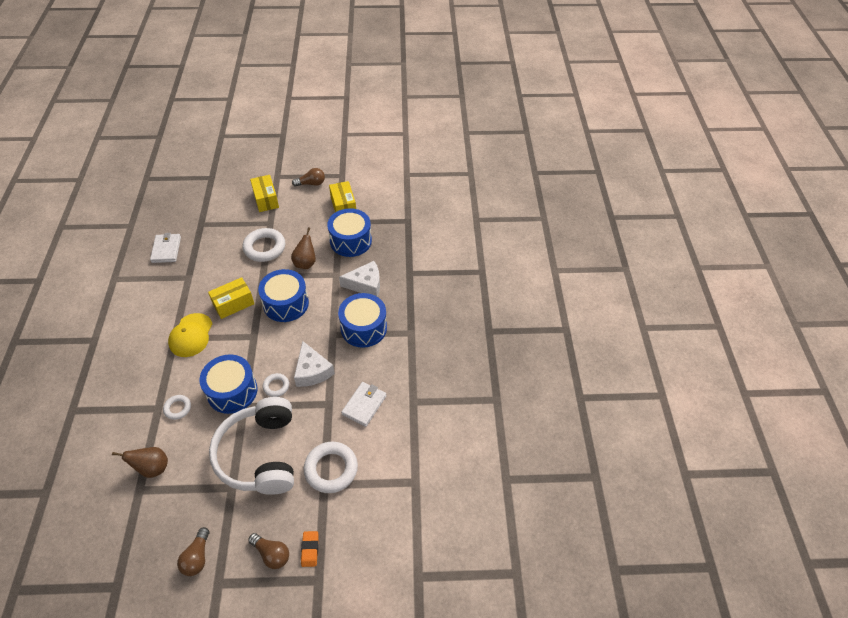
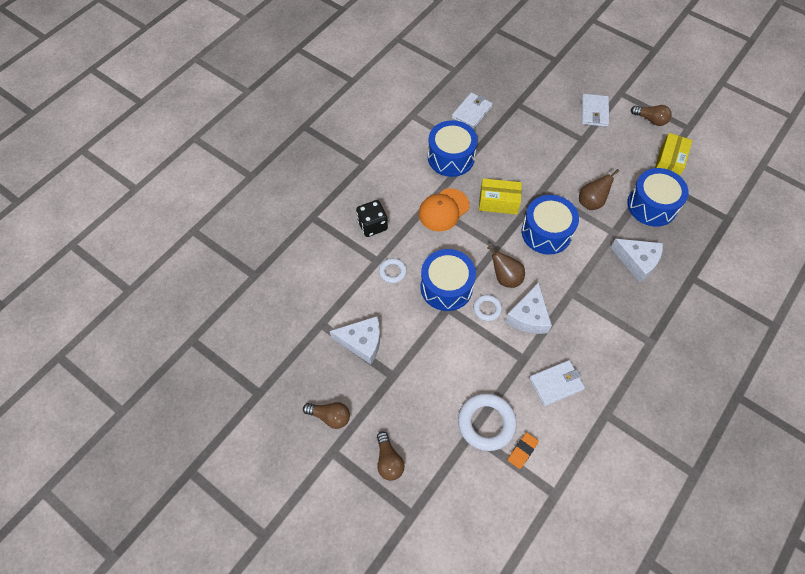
camera: 40 degrees right, 10 degrees up
(135, 383) = (372, 225): none -> black dice
(152, 468) = (342, 312): brown pear -> brown pear (505, 278)
(187, 479) = (362, 342): none -> white cheese
(191, 335) = (443, 210): yellow cap -> orange cap
(197, 557) = (330, 416): brown light bulb -> brown light bulb turned 120 degrees counterclockwise
(260, 454) = (434, 363): white headphones -> none
(264, 248) = (561, 162): white ring -> none
(266, 199) = (594, 112): yellow box -> white wallet
(310, 549) = (422, 482): orange eraser -> orange eraser (522, 451)
(363, 328) = (606, 306): blue drum -> blue drum (451, 157)

